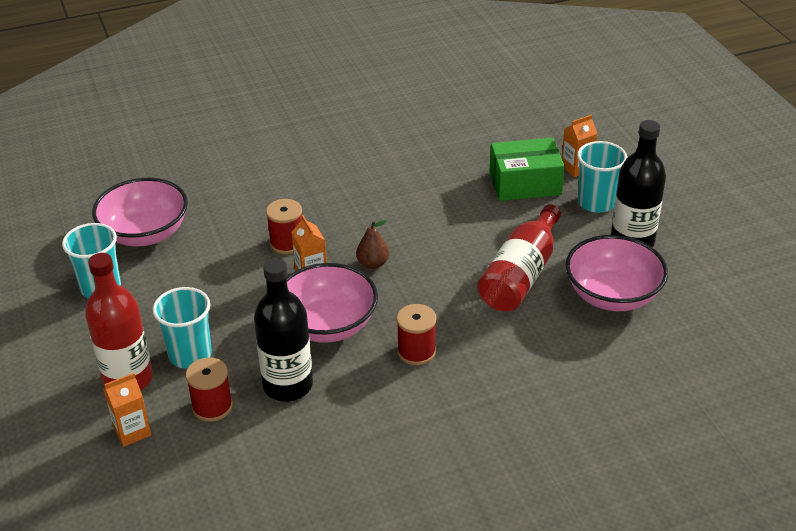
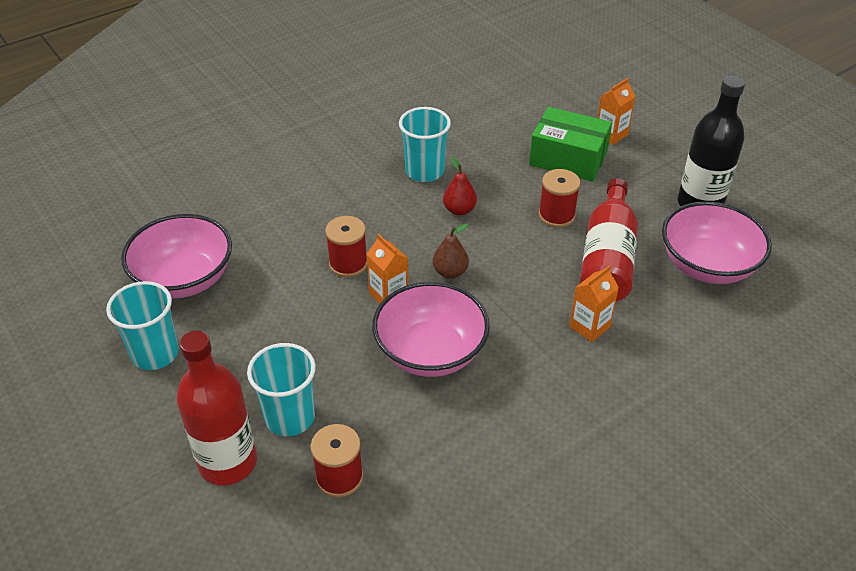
camera: 15 degrees left, 5 degrees up
(132, 431) = (256, 529): orange carton -> orange carton (589, 326)
(288, 385) = (415, 433): black bottle -> none
(404, 213) = (459, 210): none -> red pear
(416, 351) = (538, 365): red spool -> red spool (556, 215)
(525, 183) = (568, 158): green box -> green box turned 45 degrees clockwise
(596, 203) = (646, 168): turquoise cup -> turquoise cup (424, 171)

